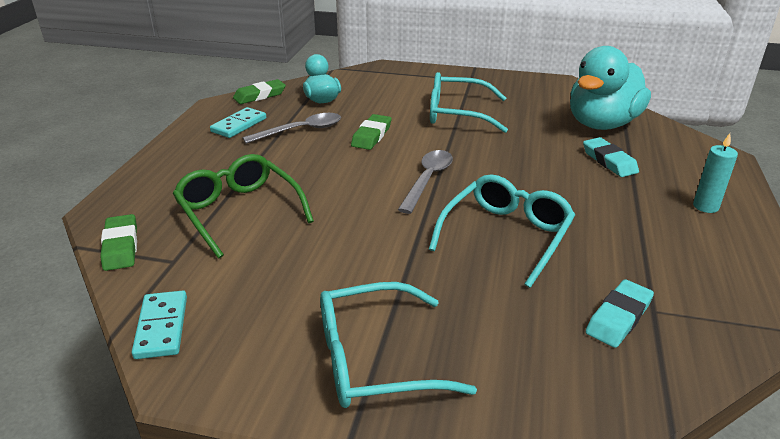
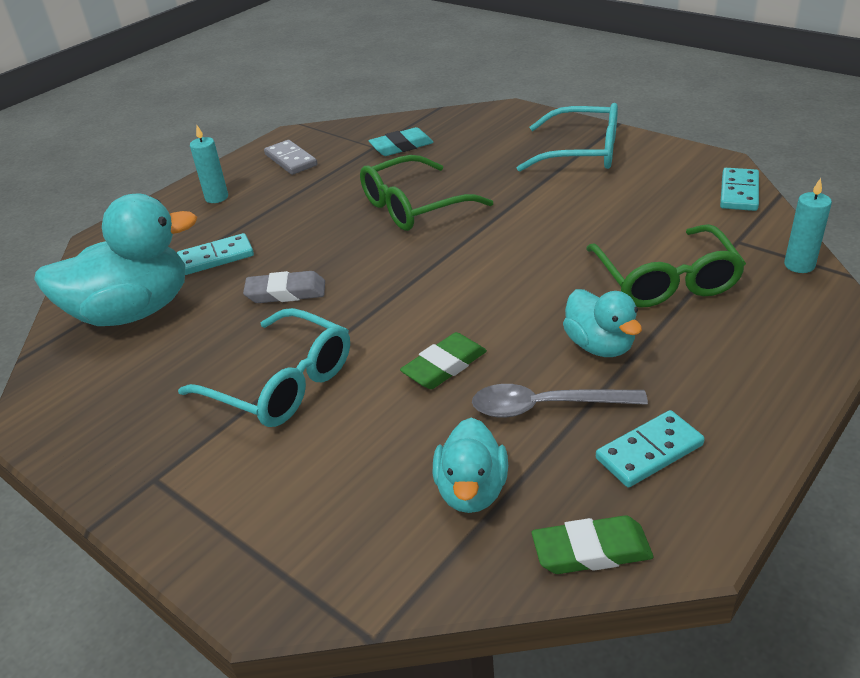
camera: 150 degrees left, 5 degrees up
(121, 246) = (799, 265): green eraser -> turquoise candle
(279, 162) = (599, 345): none -> turquoise duck
(428, 180) = (431, 276): grey spoon -> none
(506, 235) = (414, 206): turquoise glasses -> green glasses
(520, 151) = (286, 292): none -> grey eraser
(609, 161) = (216, 257): turquoise eraser -> turquoise domino
(716, 266) = (290, 160): none -> grey domino

